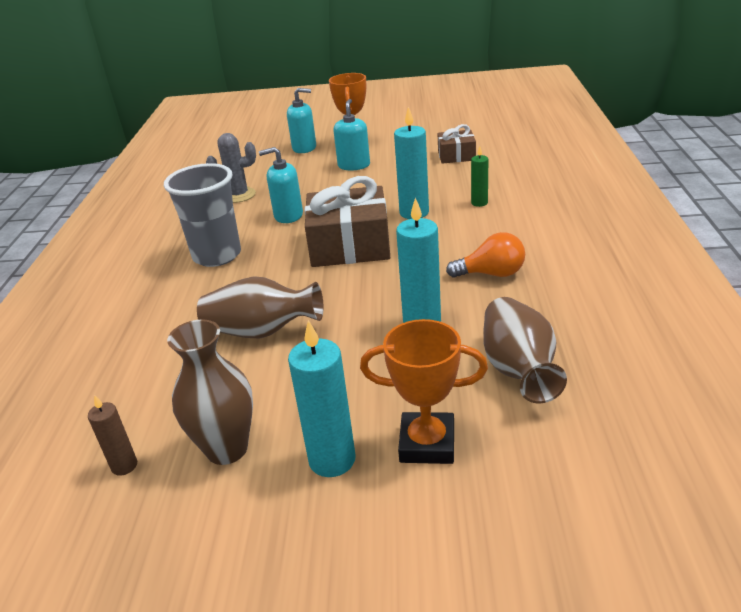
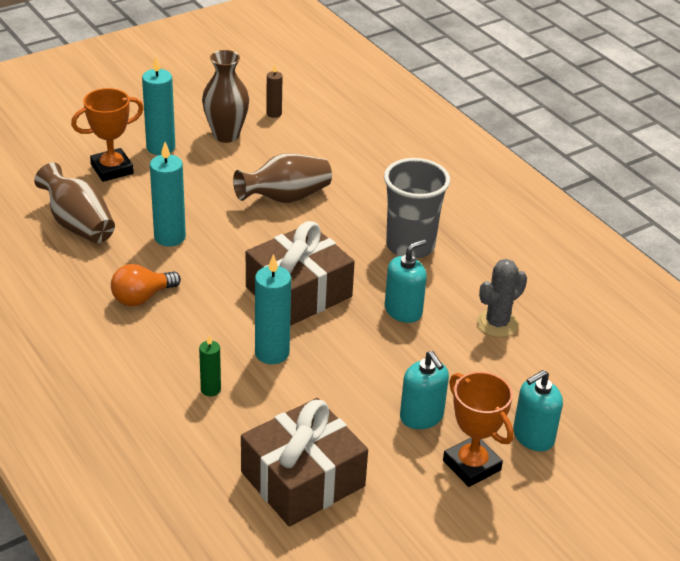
camera: 140 degrees right, 5 degrees up
(456, 156) = (303, 479): brown gift -> brown gift, size x1.84

